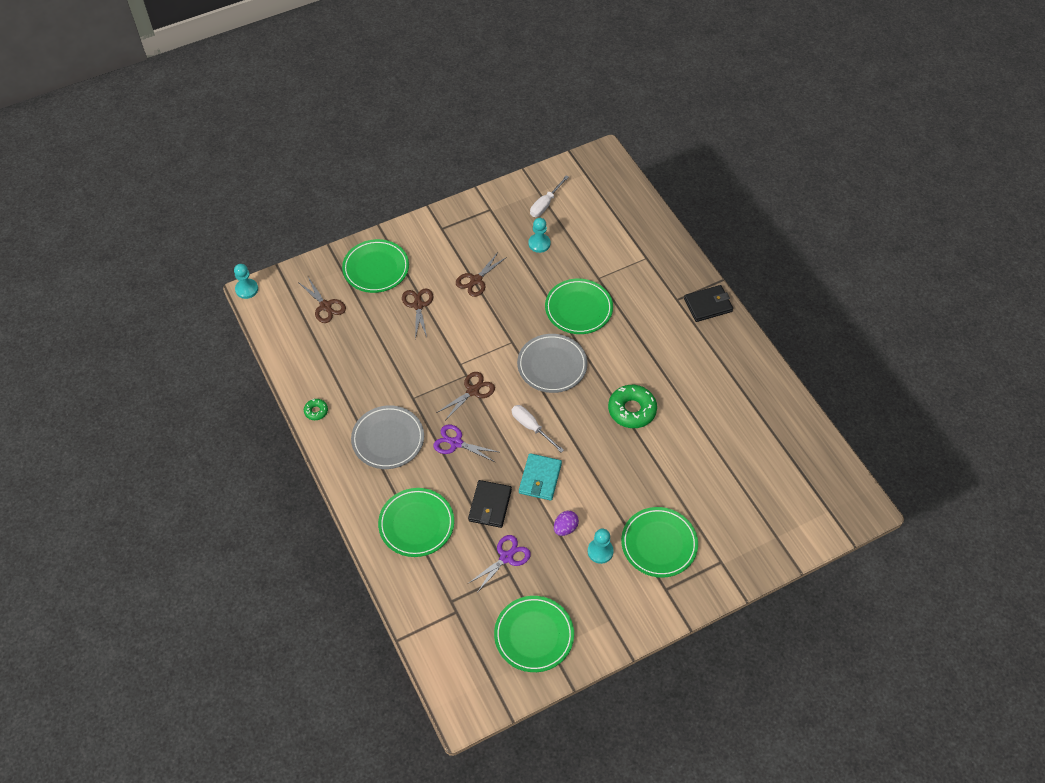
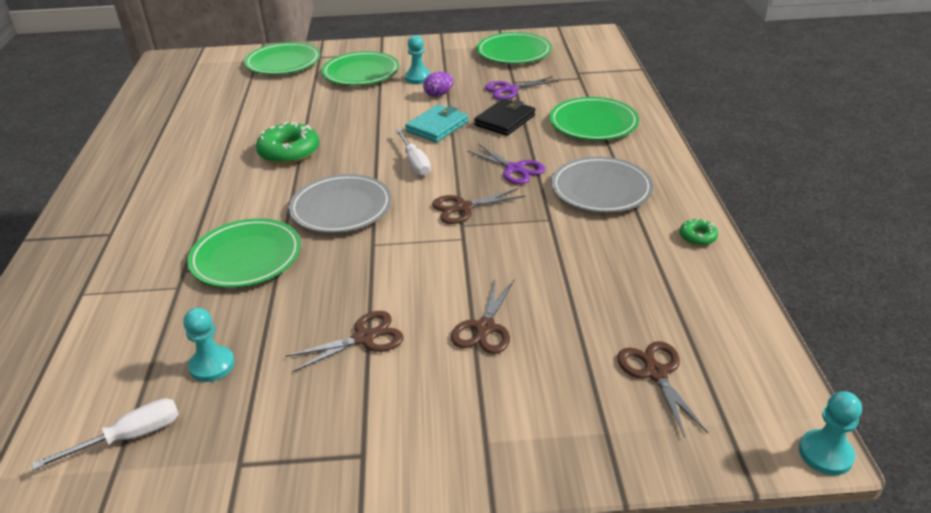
camera: 155 degrees left, 20 degrees down
(376, 268) = (535, 413): green plate -> green plate (283, 63)
(708, 305) = (82, 218): black wallet -> none

